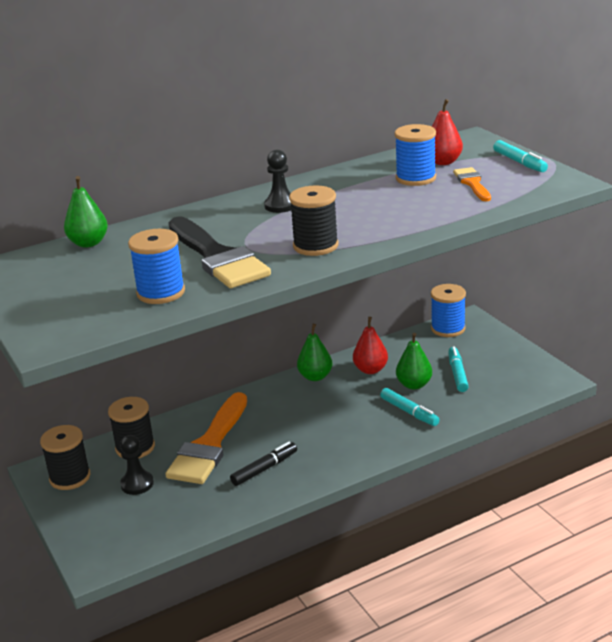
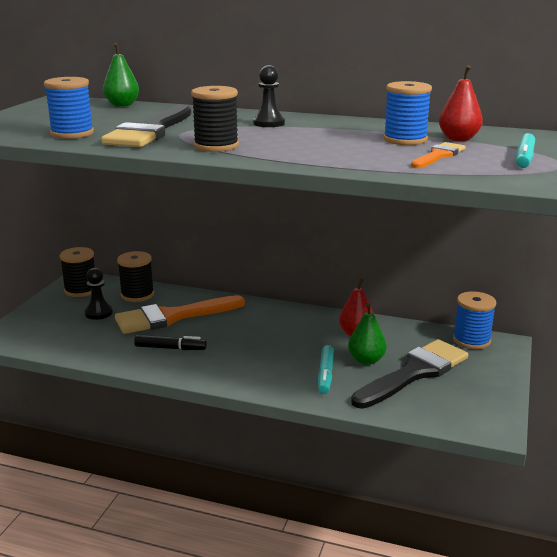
camera: 45 degrees right, 5 degrees down
(315, 377) = (311, 317): green pear -> none
(457, 374) = (414, 373): turquoise marker -> black brush

